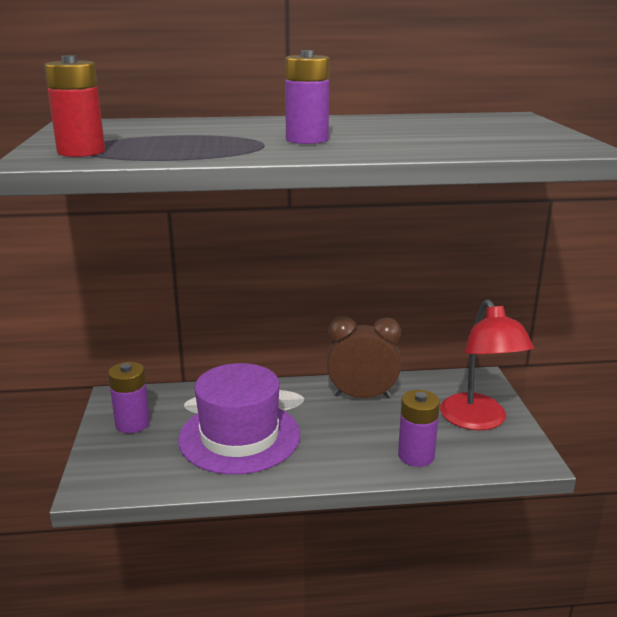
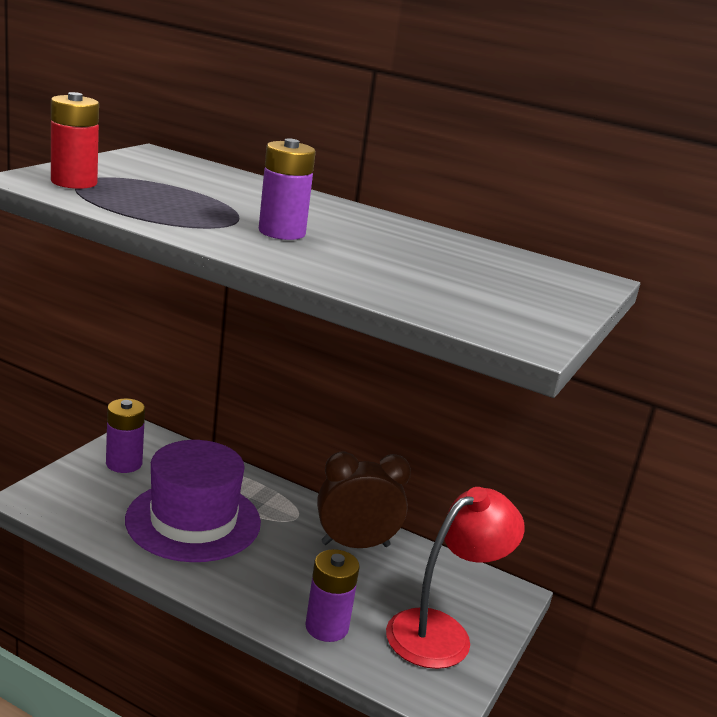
camera: 30 degrees right, 0 degrees up
(362, 396) = (355, 544): brown clock -> brown clock turned 45 degrees counterclockwise
(478, 421) = (442, 632): red lamp -> red lamp turned 150 degrees counterclockwise

